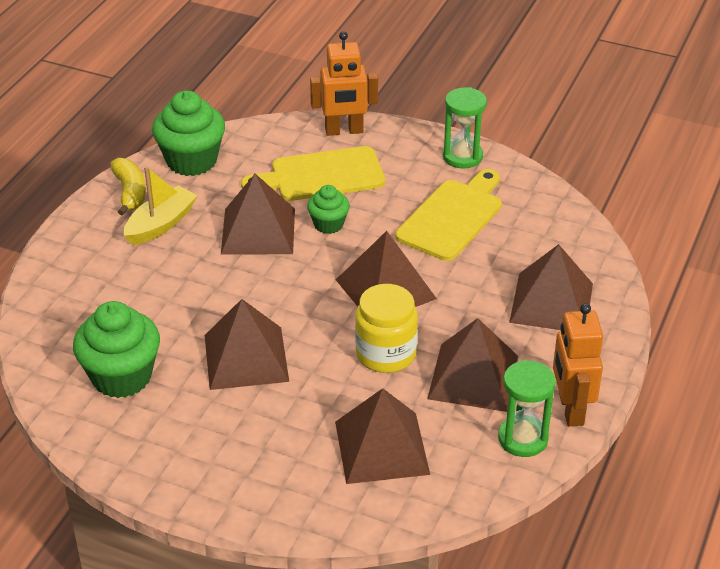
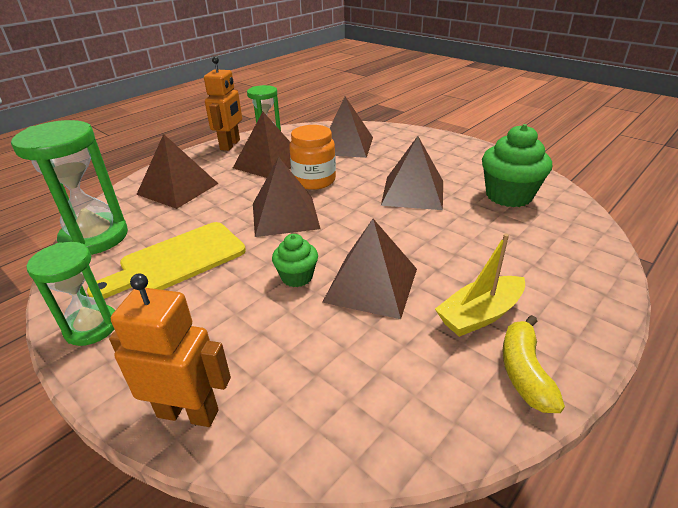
camera: 160 degrees left, 5 degrees down
(191, 161) = (432, 411): green cupcake -> none
(321, 176) = (268, 339): yellow cutting board -> none
(386, 354) = (314, 180): yellow jar -> orange jar
(562, 222) = (95, 237): none -> green hourglass

